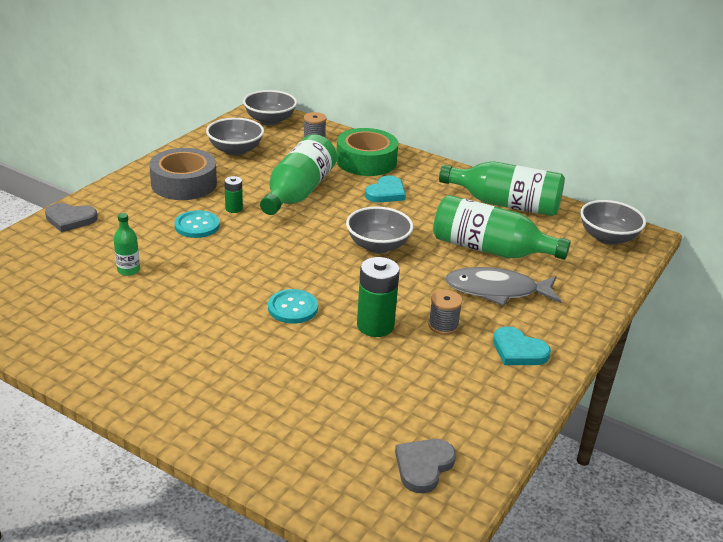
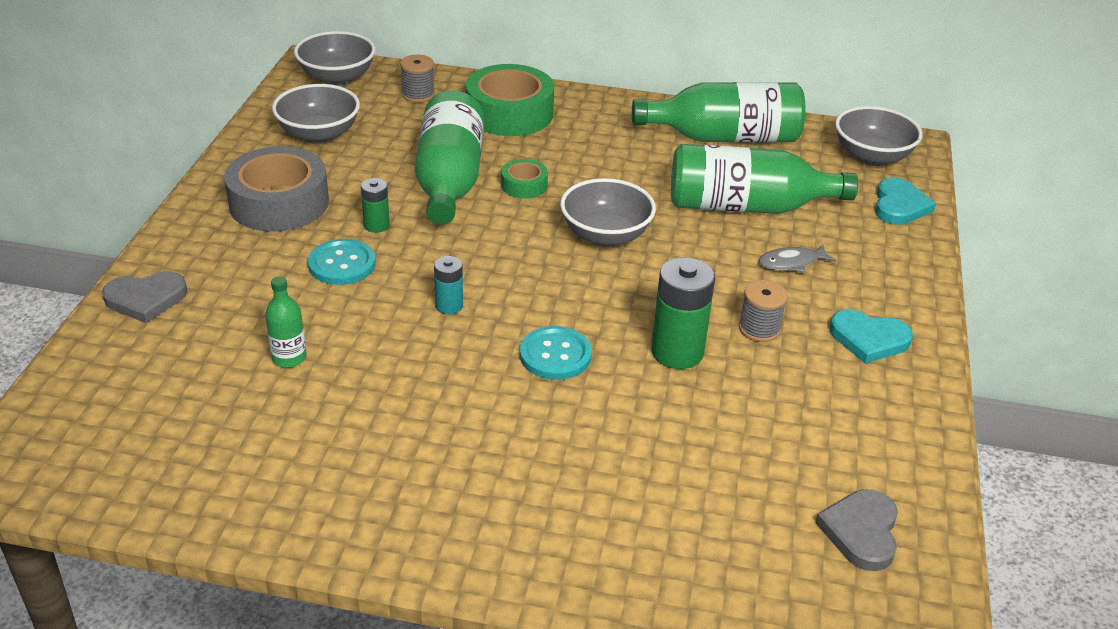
camera: 20 degrees left, 5 degrees up
(246, 264) = (449, 306): none -> turquoise battery
(345, 205) = (524, 185): none -> green tape
(386, 193) = (565, 154): turquoise heart -> turquoise heart (899, 205)
(496, 291) = (791, 263): grey fish -> grey fish, size x0.50

